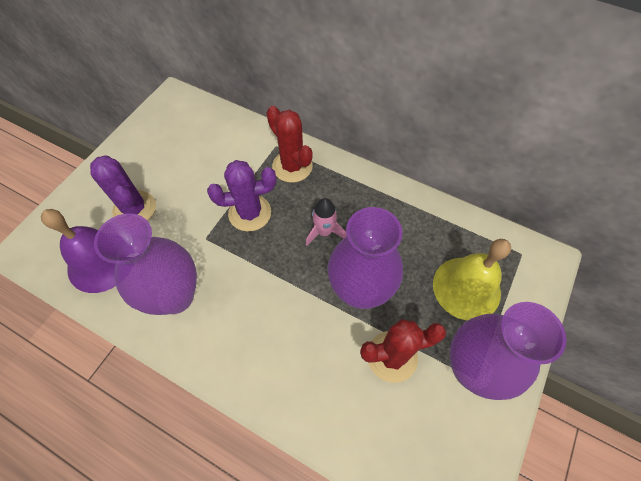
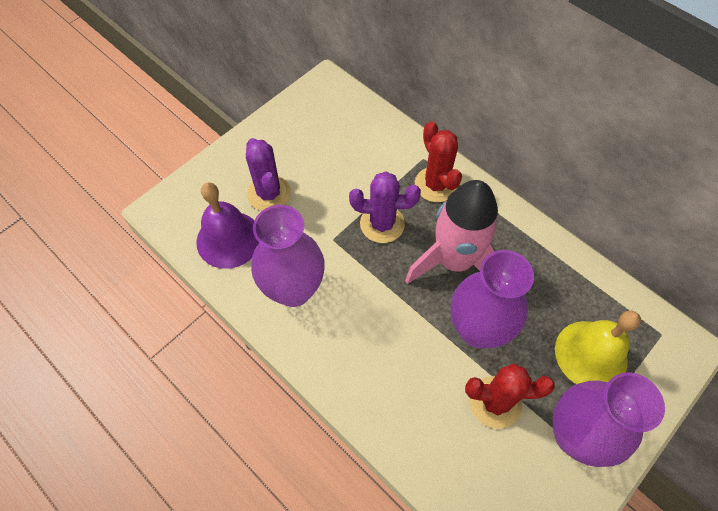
camera: 15 degrees right, 0 degrees up
(324, 232) = (454, 261): pink rocket -> pink rocket, size x2.19

